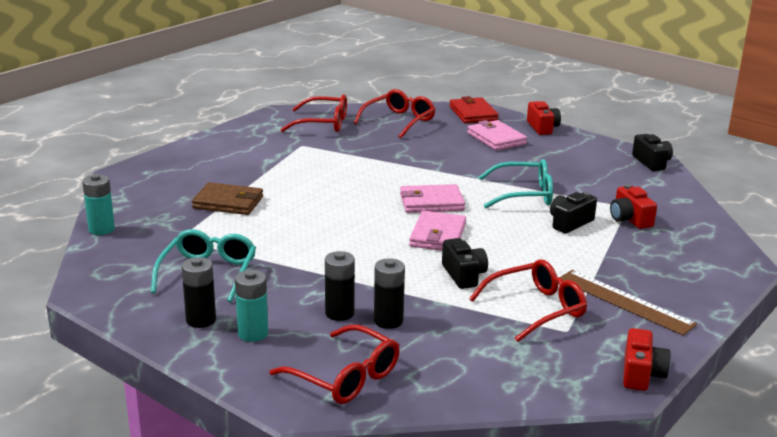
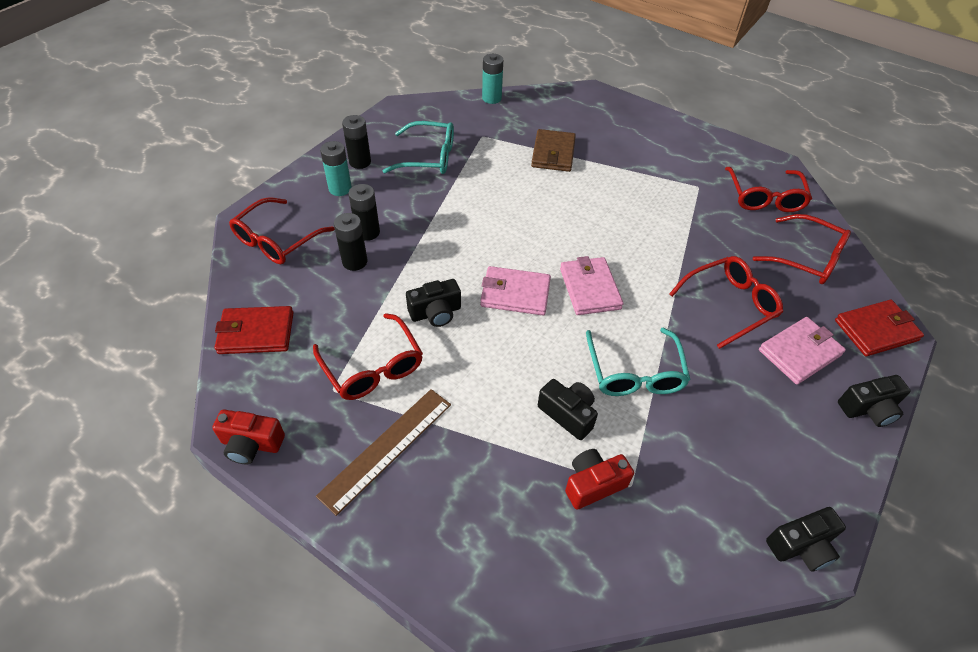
camera: 85 degrees right, 25 degrees up
(449, 153) = (730, 304): none -> red glasses
(499, 381) = (256, 333): none -> red wallet
(542, 128) = (868, 409): red camera -> black camera

